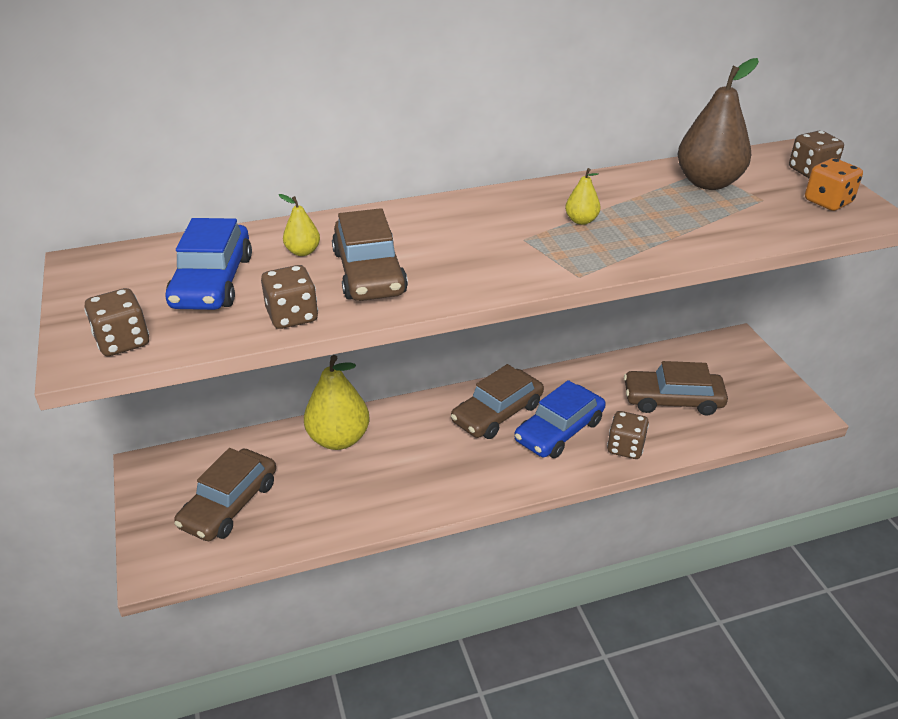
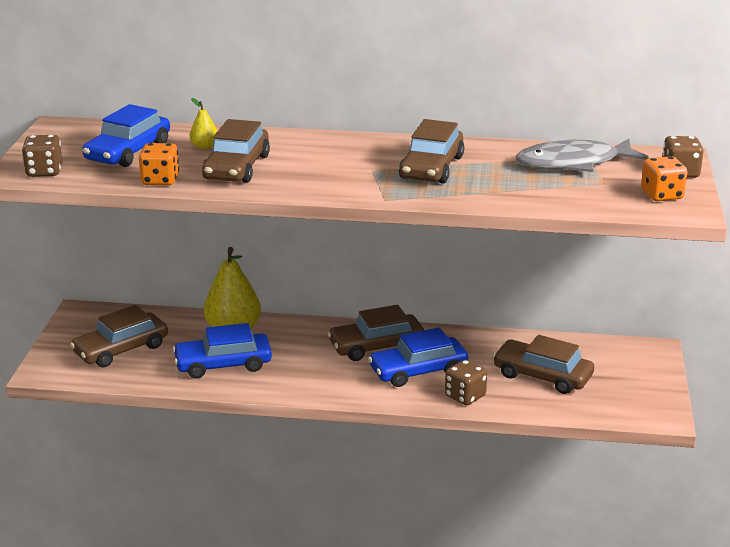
camera: 25 degrees right, 10 degrees down
(292, 316) = (160, 180): brown dice -> orange dice
(358, 487) = (223, 364): none -> blue car
(581, 221) = (431, 168): yellow pear -> brown car
(708, 183) = (573, 163): brown pear -> grey fish

